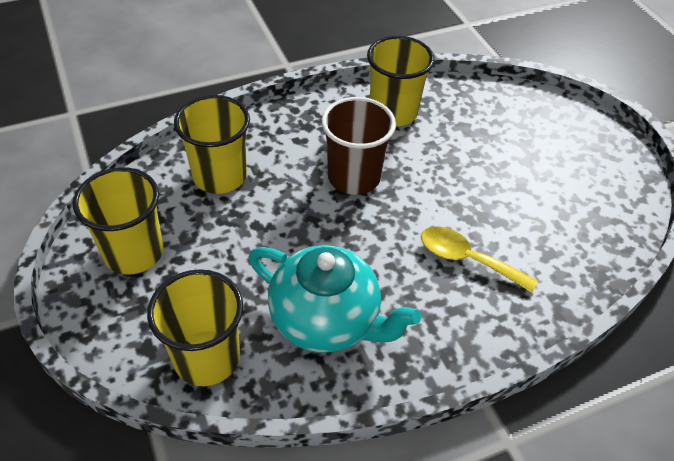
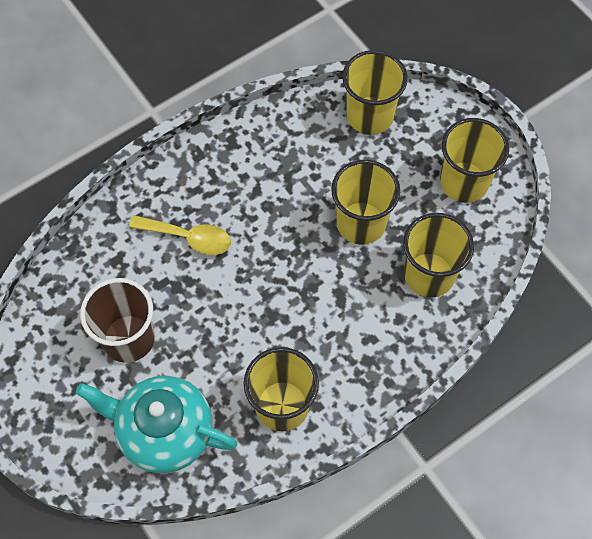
camera: 170 degrees right, 15 degrees up
(269, 235) = (361, 223): none -> yellow cup
(326, 320) = (293, 160): turquoise teapot -> turquoise teapot (164, 432)
(354, 177) = (304, 304): brown cup -> brown cup (128, 338)

